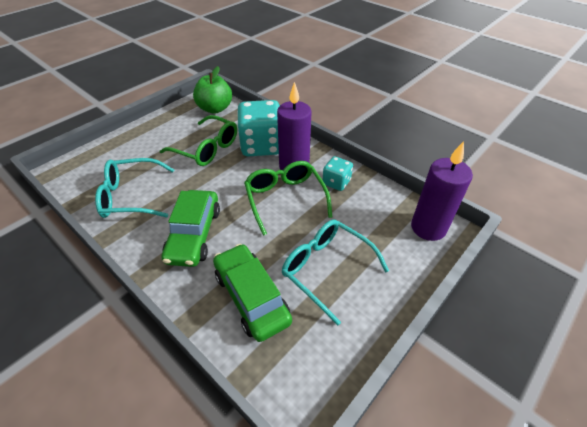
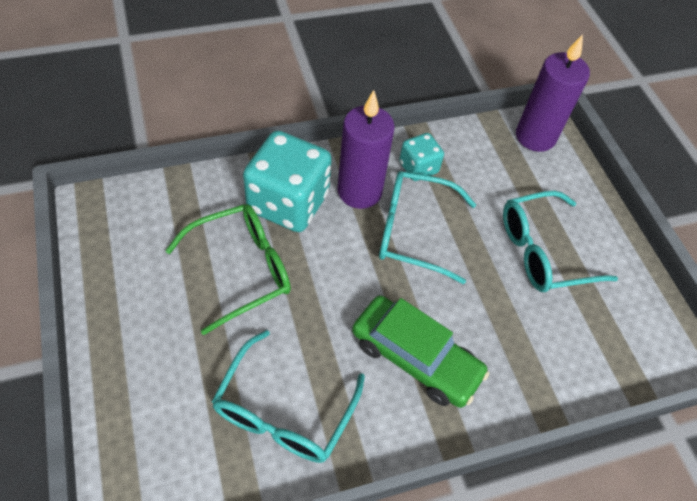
camera: 65 degrees left, 10 degrees up
(215, 109) = (142, 214): green apple -> none
(251, 297) = (545, 339): green car -> none
(285, 198) = (413, 231): green glasses -> turquoise glasses

